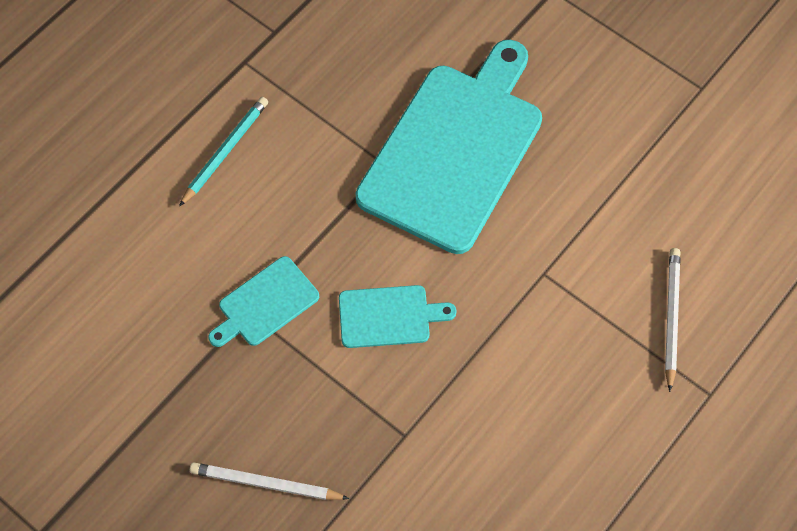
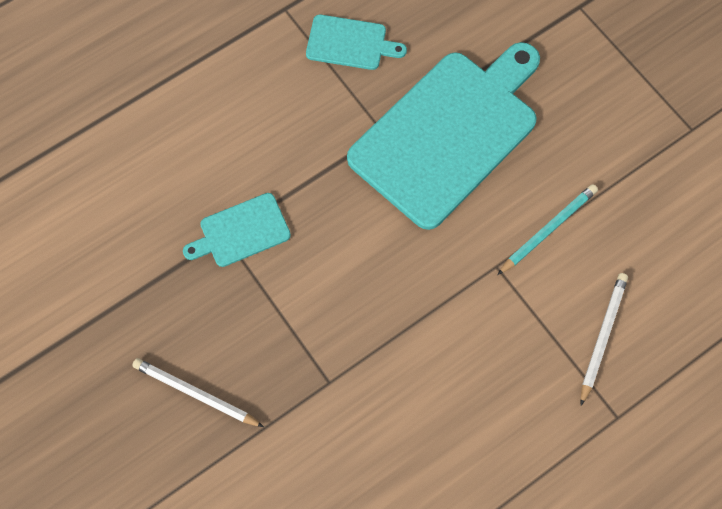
camera: 15 degrees right, 5 degrees up
(225, 152) = (245, 86): turquoise pencil -> turquoise pencil (548, 230)
(388, 316) = (346, 270): turquoise cutting board -> turquoise cutting board (350, 43)

